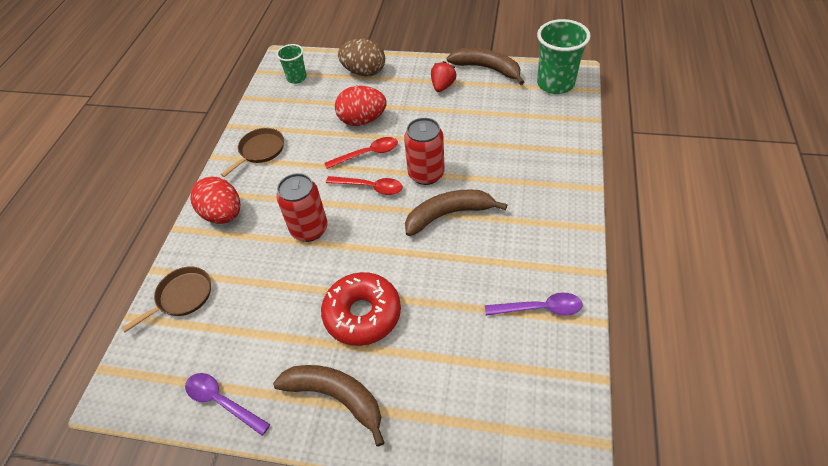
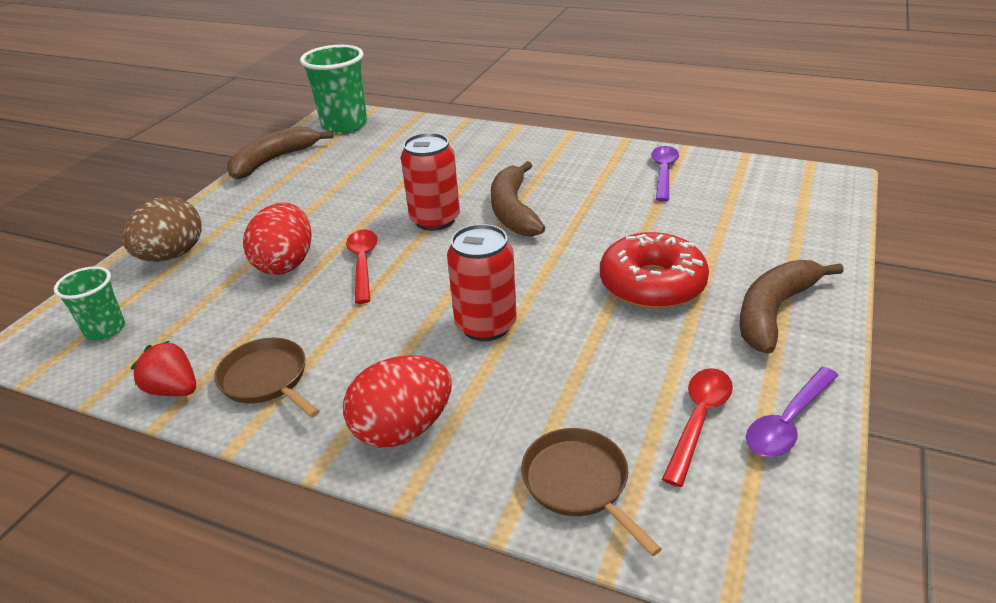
camera: 80 degrees left, 15 degrees down
(370, 187) = (432, 265): red spoon -> red spoon (699, 419)
(442, 86) = (275, 193): red strawberry -> red strawberry (173, 390)

